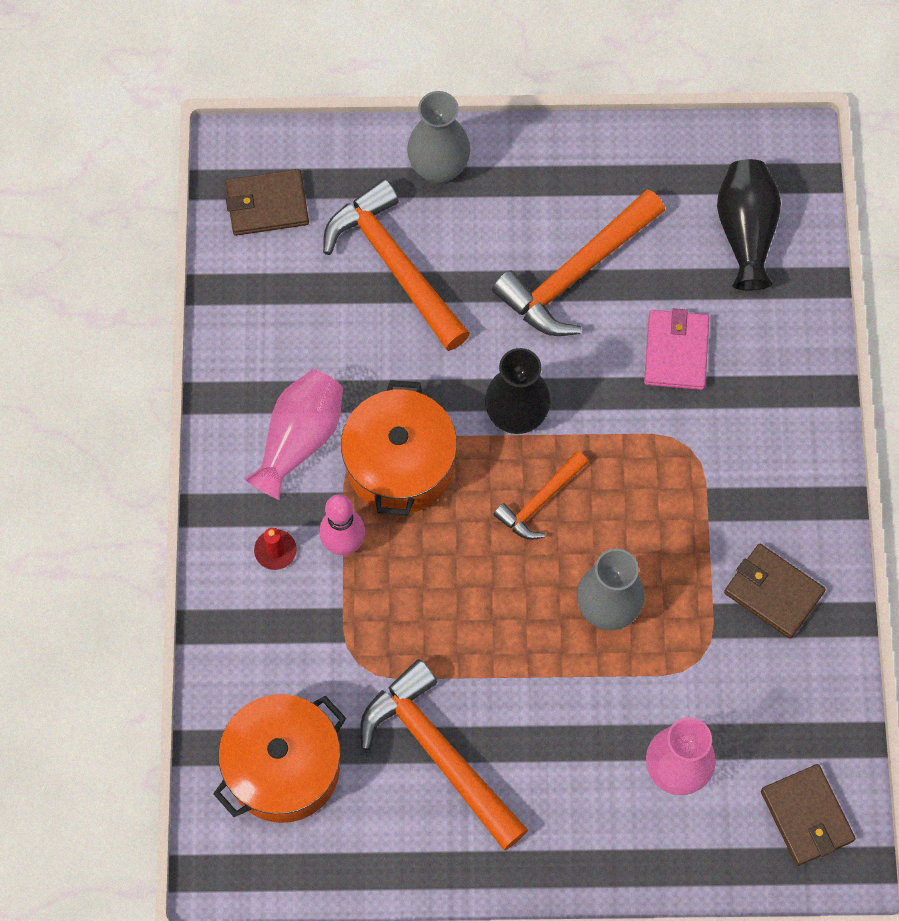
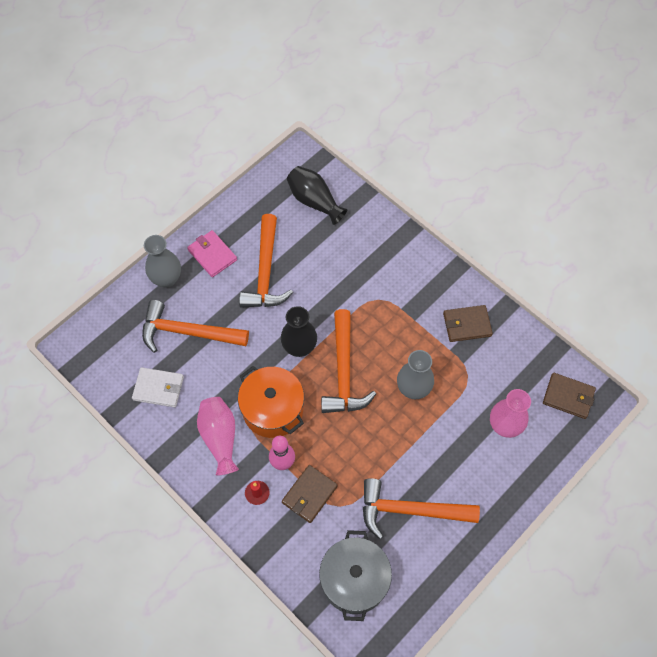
camera: 45 degrees left, 5 degrees down
(267, 205) = (107, 355): brown wallet -> brown wallet (309, 494)
(283, 767) = (354, 580): orange pot -> grey pot
(287, 306) = (158, 388): none -> white wallet
(540, 501) = (344, 372): orange hammer -> orange hammer, size x1.83
(676, 351) = (335, 268): pink wallet -> pink wallet (212, 255)

